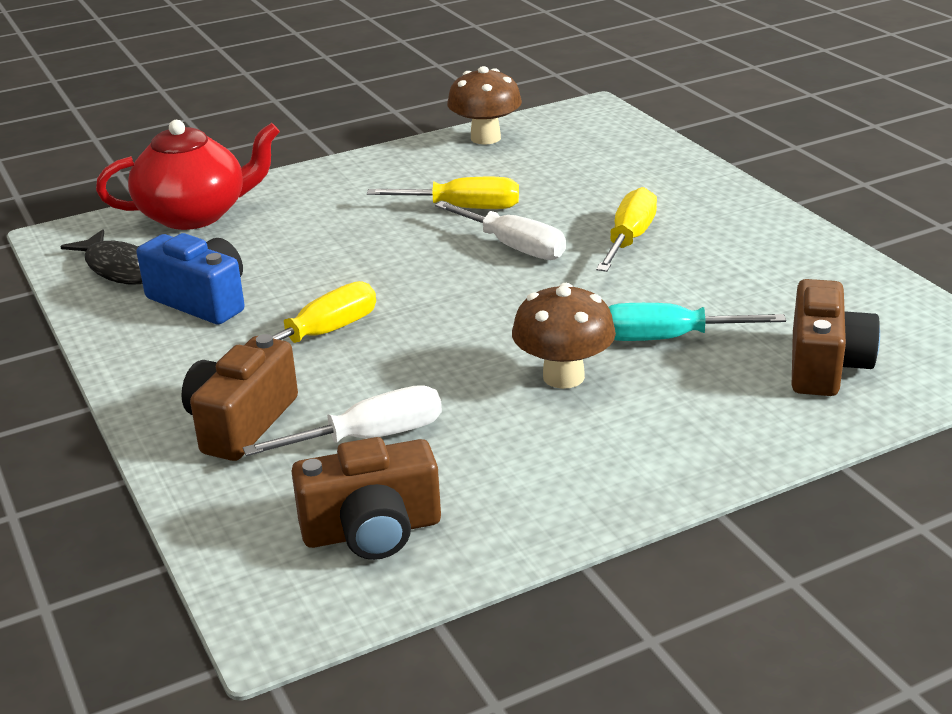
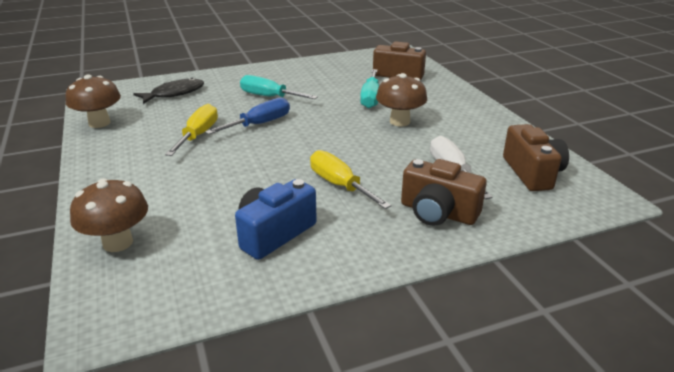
camera: 85 degrees left, 0 degrees up
(120, 268) = (194, 280): black fish -> black fish (174, 93)
(195, 215) = (118, 242): red teapot -> brown mushroom
(514, 247) = (259, 124): white screwdriver -> blue screwdriver
(629, 239) = (269, 97): yellow screwdriver -> turquoise screwdriver

